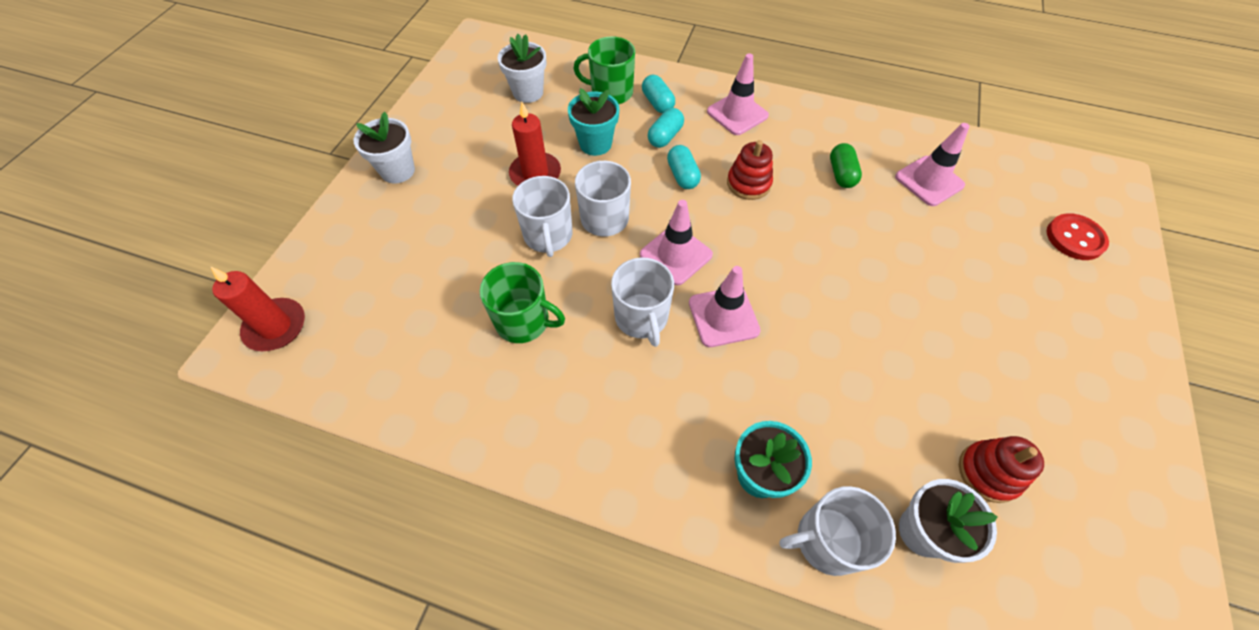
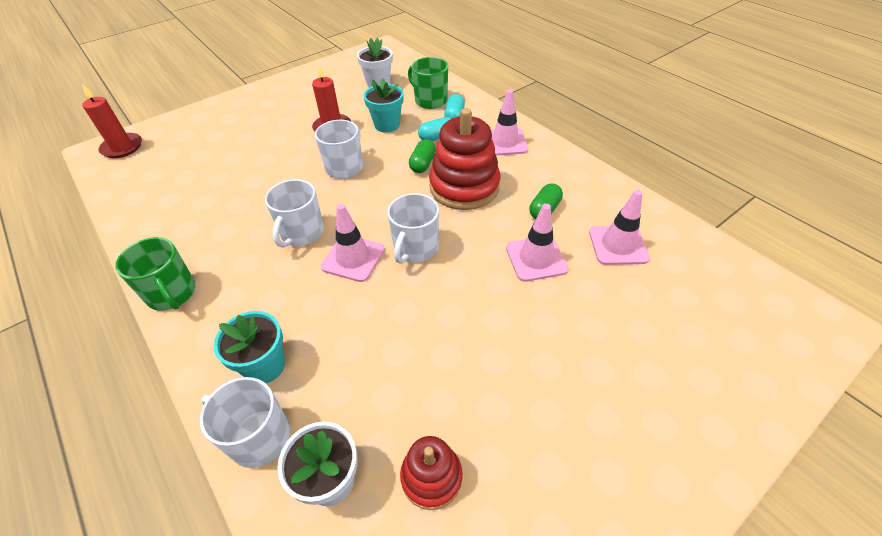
camera: 35 degrees right, 10 degrees down
(397, 171) = (261, 98): white flower pot -> none
(523, 321) = (235, 202): green mug -> green mug (172, 293)
(548, 236) = (301, 163): white mug -> white mug (415, 248)
(676, 255) = (365, 207): pink traffic cone -> pink traffic cone (536, 258)
(682, 175) = (423, 164): turquoise capsule -> green capsule
(748, 183) = (464, 187): red stacking toy -> red stacking toy, size x1.83
(1074, 238) = (723, 351): red button -> none

